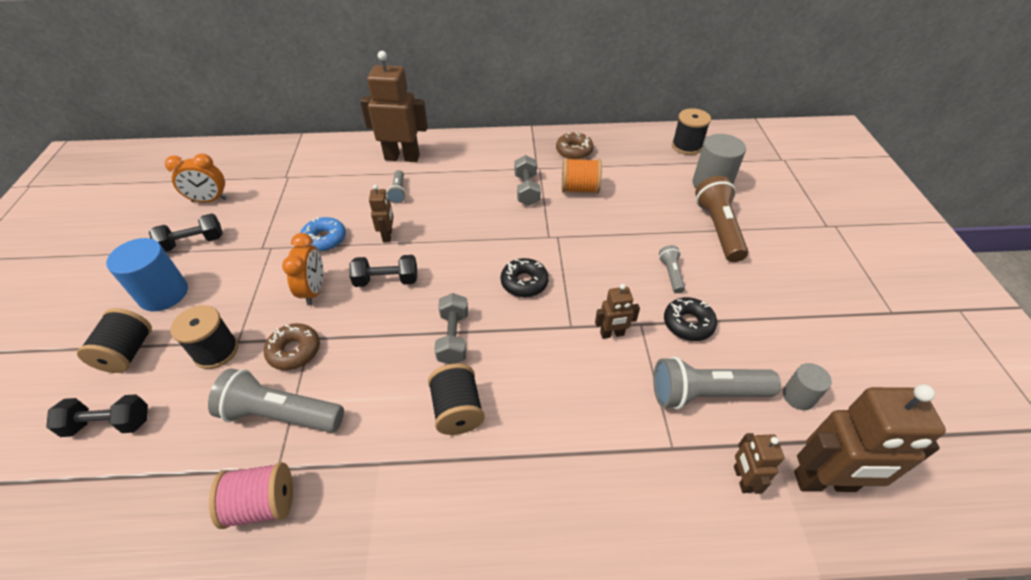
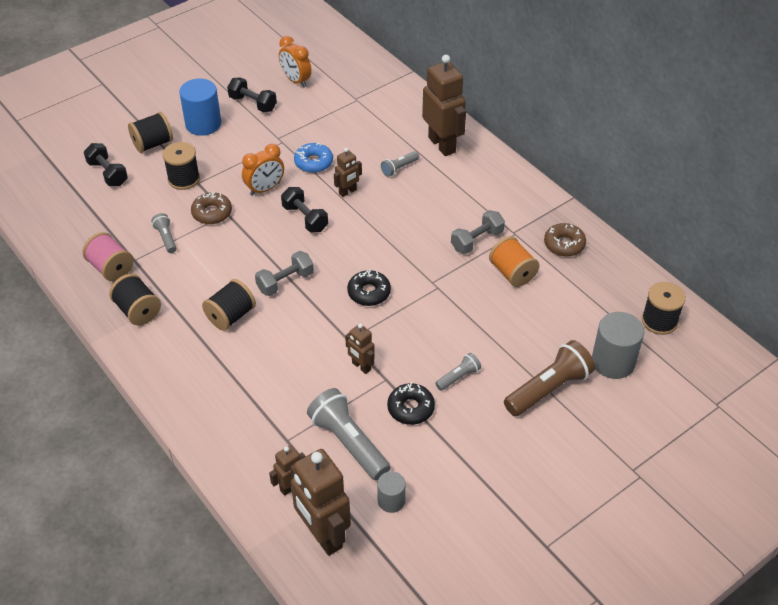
camera: 55 degrees right, 0 degrees up
(281, 414) = (166, 238): grey flashlight -> grey flashlight, size x0.51
(363, 508) = (138, 311): none -> black spool

